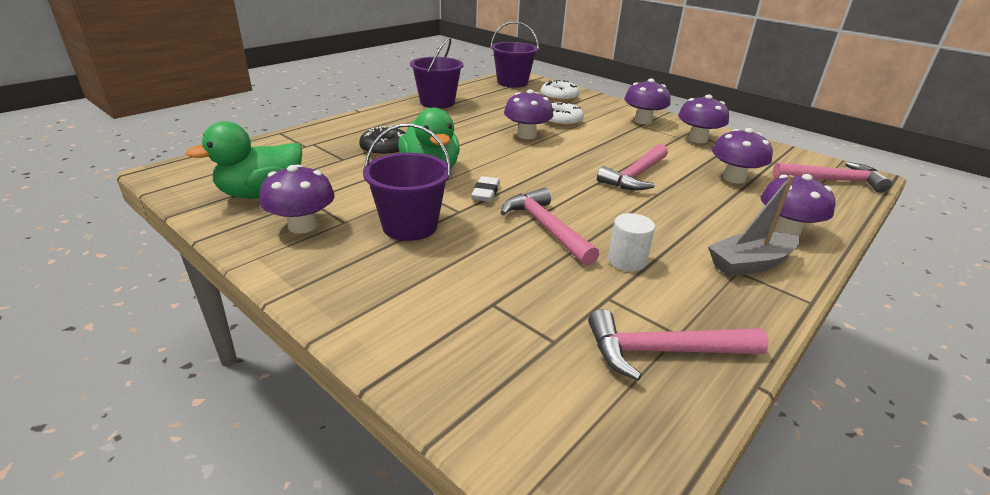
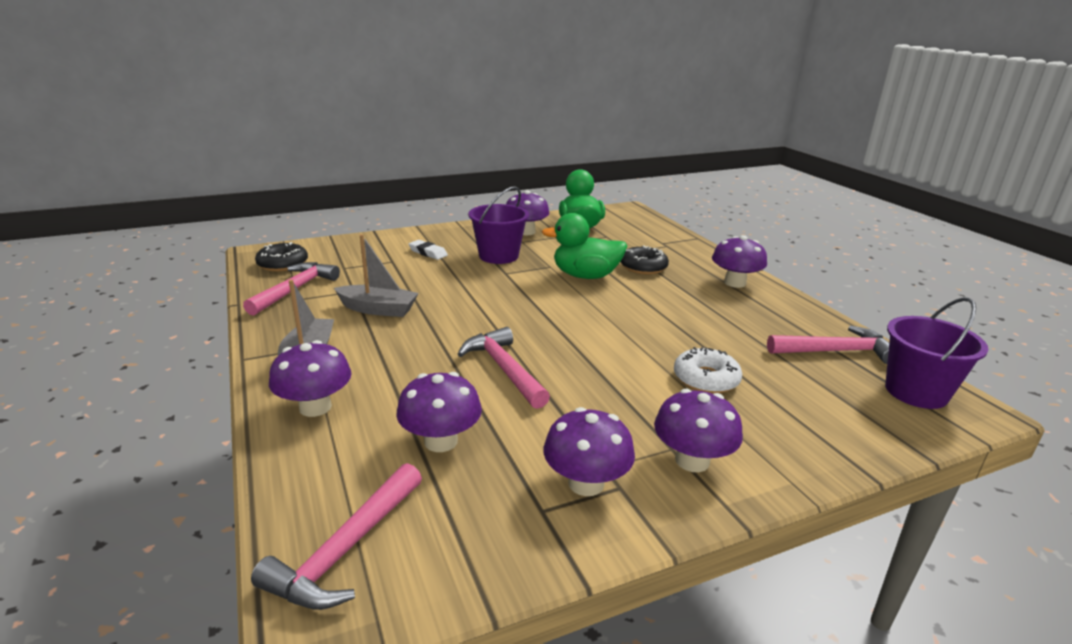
camera: 115 degrees right, 5 degrees down
(437, 102) = (789, 312): purple bucket -> none
(486, 192) = (527, 287): white eraser -> white eraser (428, 253)
(526, 135) = (656, 339): purple mushroom -> purple mushroom (735, 283)
(545, 227) = (451, 295): pink hammer -> pink hammer (836, 351)
(559, 97) = (833, 415): white donut -> none
(609, 425) = (283, 264): none -> black donut
(626, 261) = (378, 309): white cylinder -> grey boat

